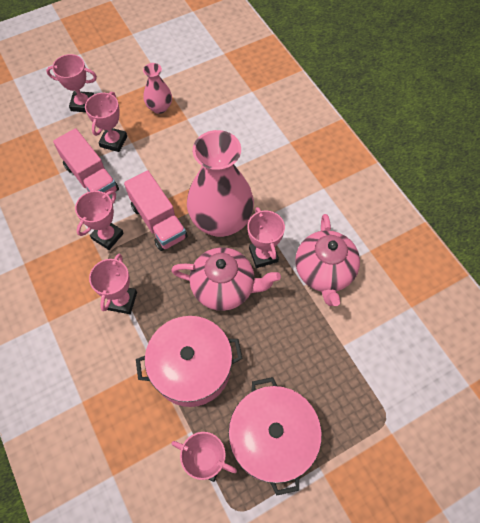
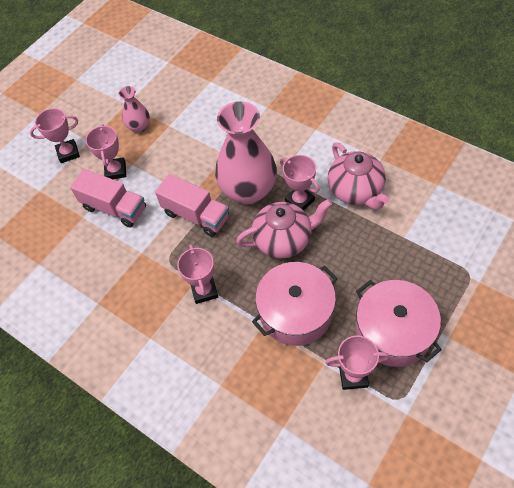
camera: 20 degrees left, 5 degrees down
(107, 236) = (159, 247): pink trophy -> none

